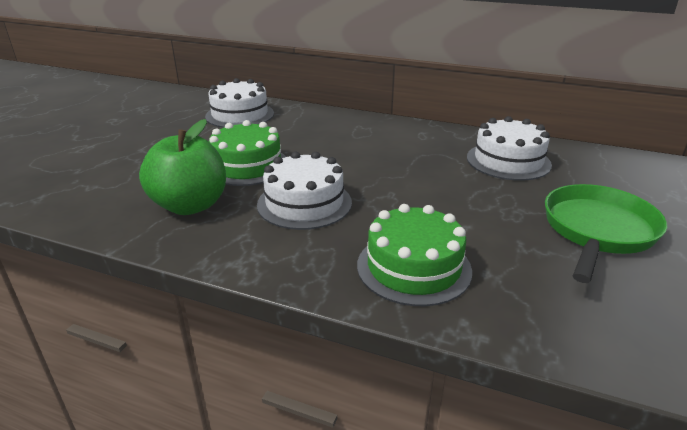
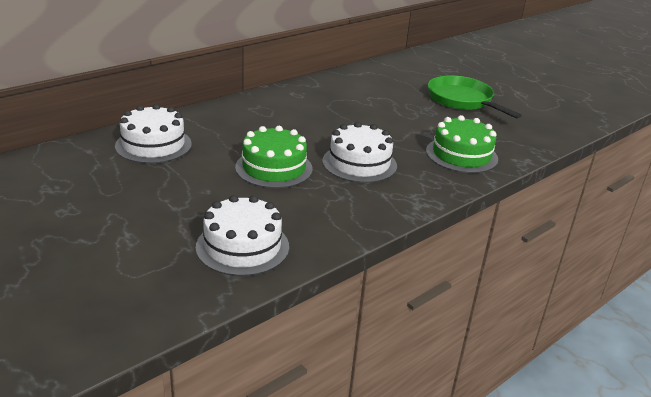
camera: 65 degrees left, 0 degrees up
(190, 205) = (321, 205): green apple -> none
(508, 161) = (366, 87): white cake -> white cake (242, 246)

